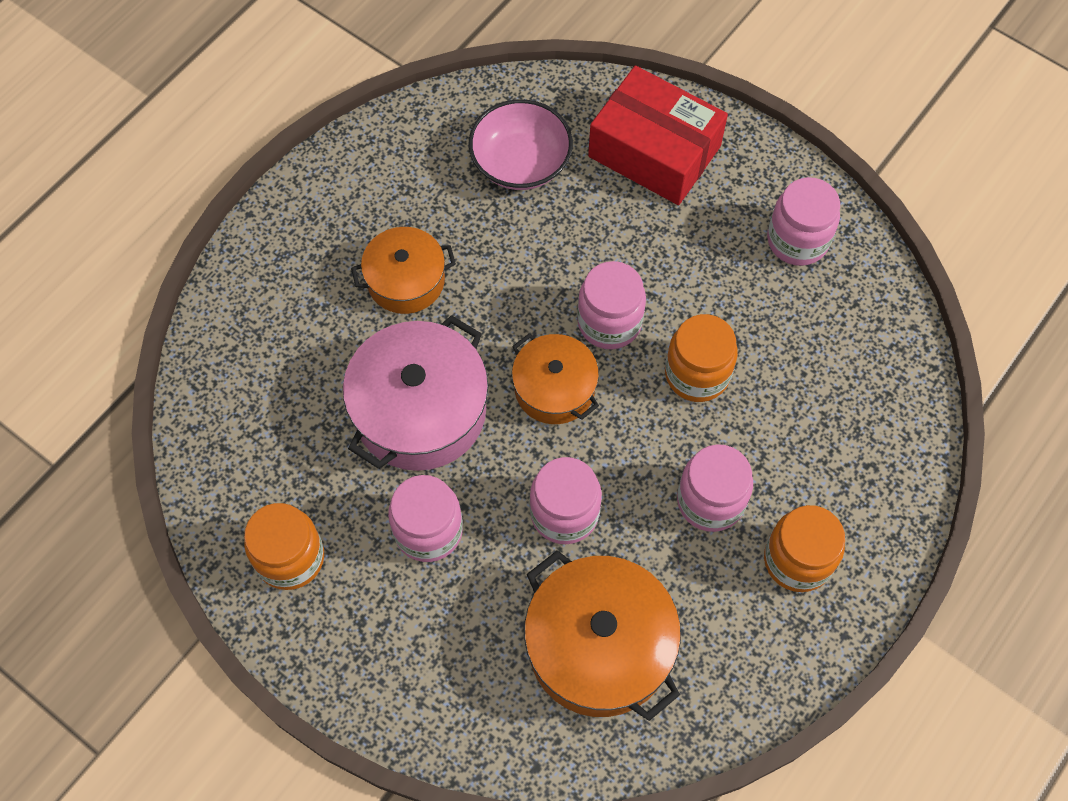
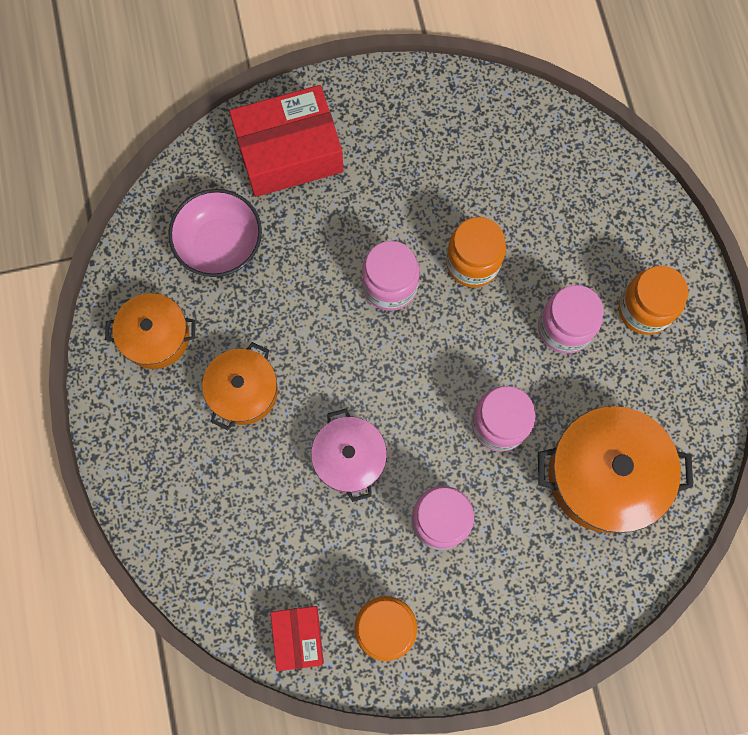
camera: 50 degrees left, 10 degrees up
(223, 492) = (298, 637): none -> red box
(420, 411) = (349, 458): pink pot -> pink pot, size x0.61
(554, 388) = (407, 359): orange pot -> orange pot (156, 336)
(797, 240) = (432, 122): pink jar -> none

